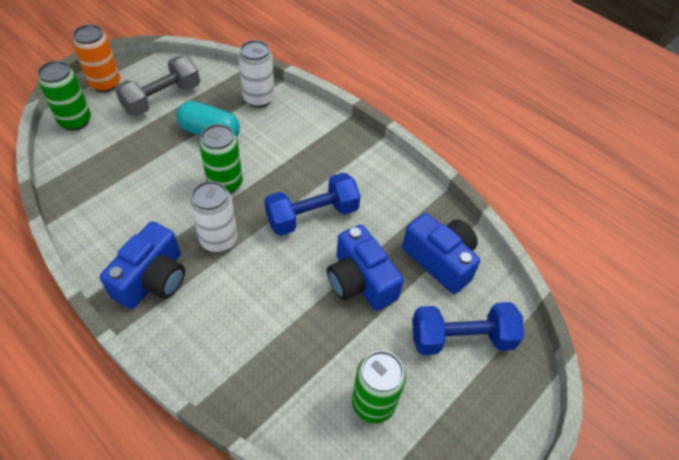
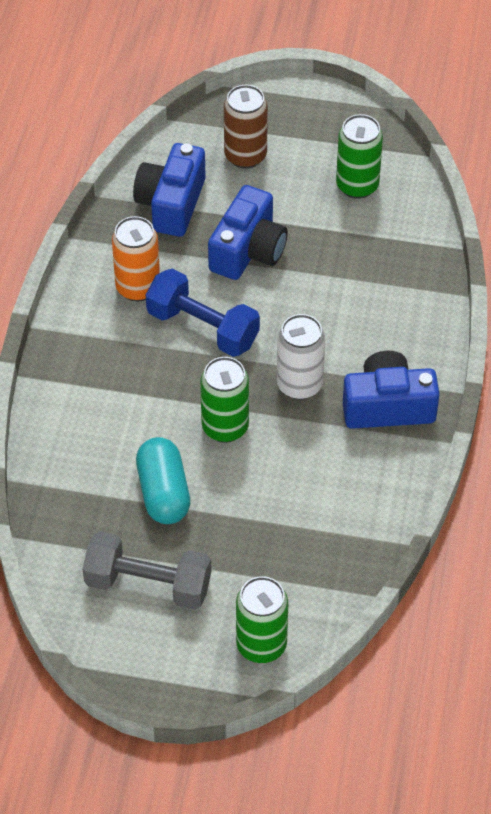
camera: 120 degrees left, 0 degrees up
(105, 84) = (174, 668): orange can -> orange can (138, 287)
(259, 99) = (64, 483): white can -> none
(461, 338) = (245, 156): blue dumbbell -> brown can

